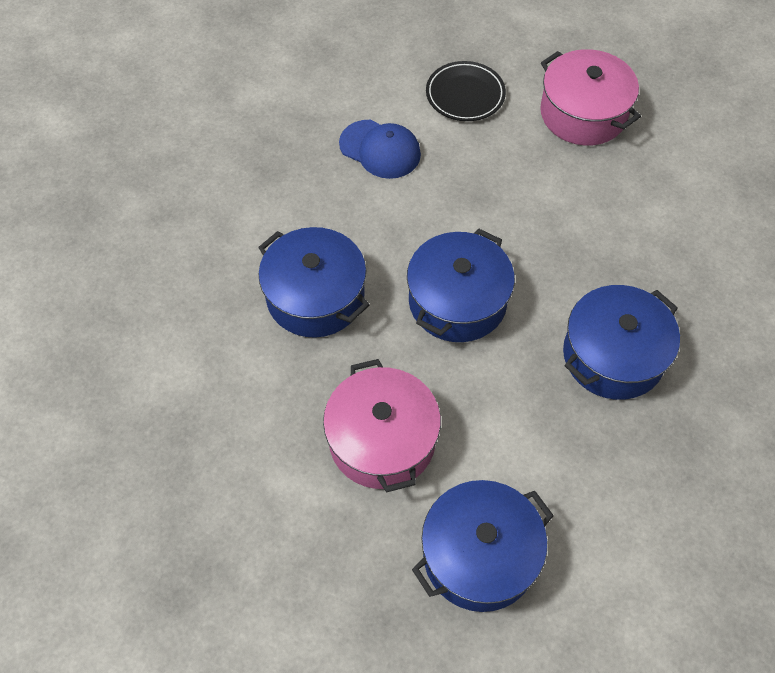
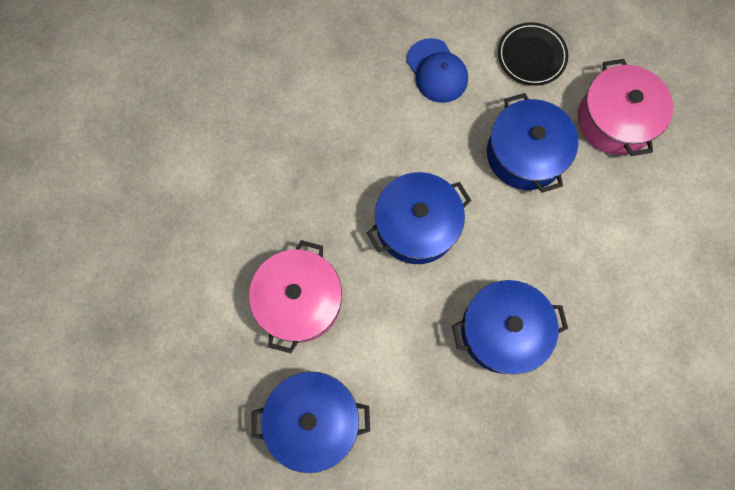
camera: 30 degrees right, 15 degrees up
(315, 296) = (318, 167): blue pot -> blue pot (525, 154)

